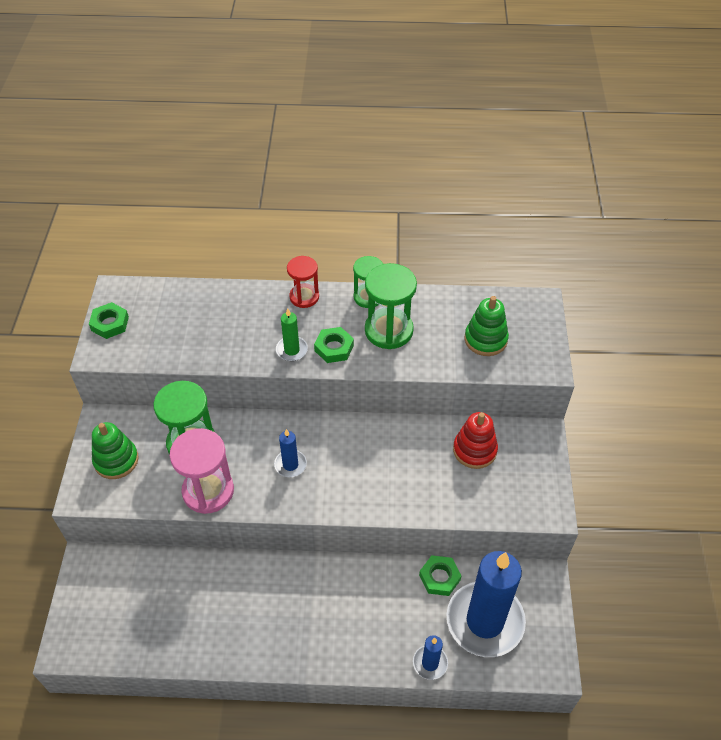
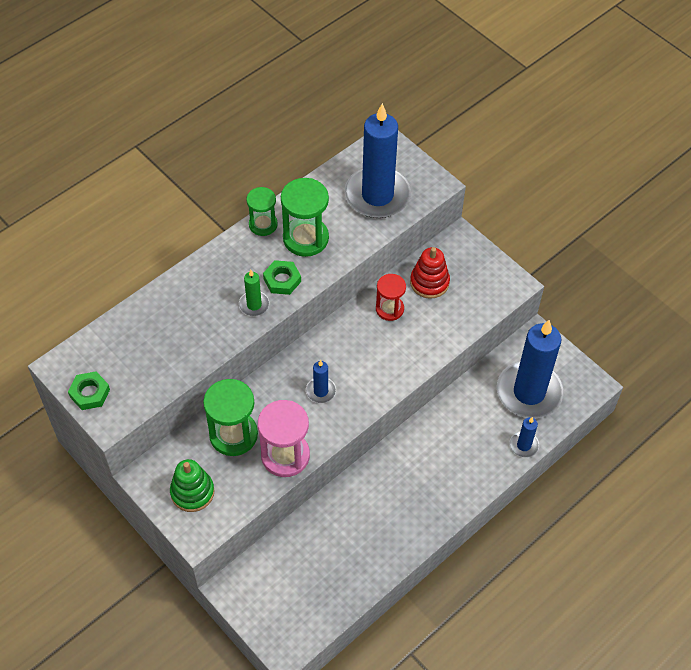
camera: 45 degrees left, 5 degrees up
(304, 297) = (216, 259): red hourglass -> red hourglass (389, 309)
(439, 577) = (475, 389): green nut -> none
(485, 339) = (377, 195): green stacking toy -> blue candle

